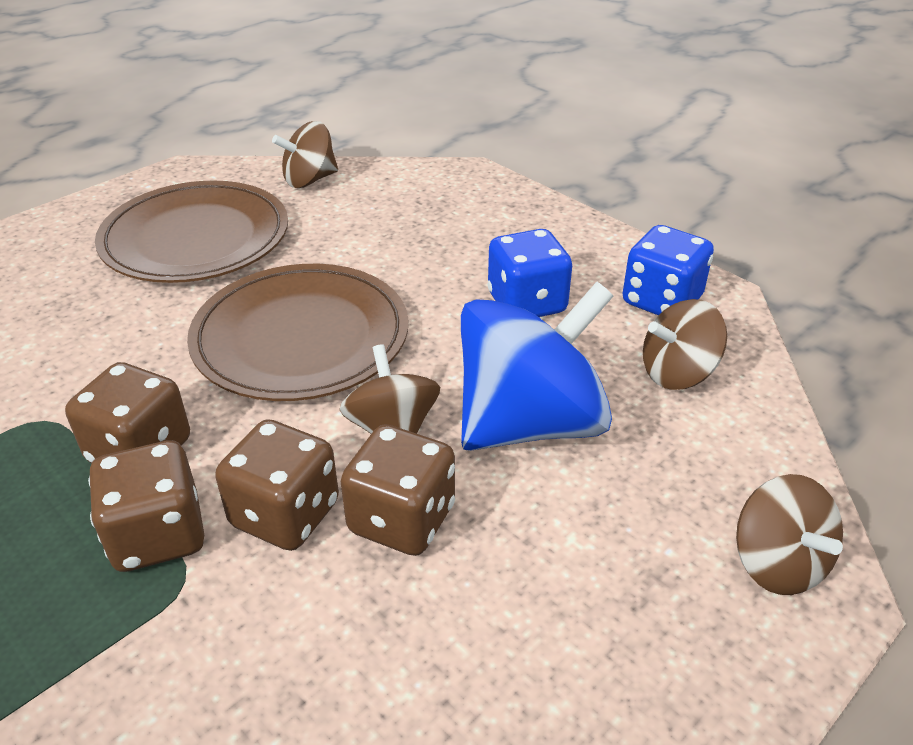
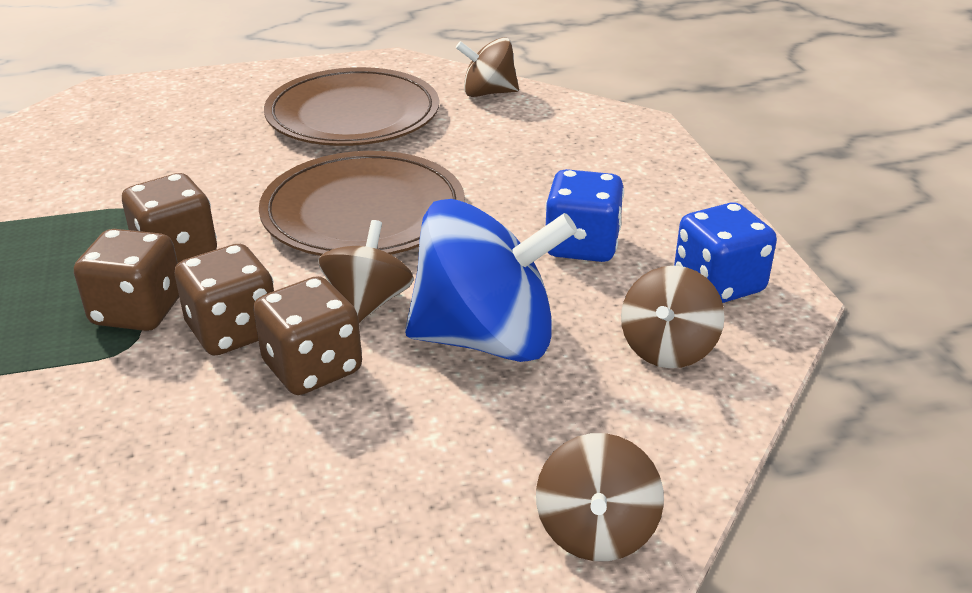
camera: 30 degrees right, 5 degrees down
(677, 373) = (667, 348): brown spinning top -> brown spinning top turned 75 degrees counterclockwise

